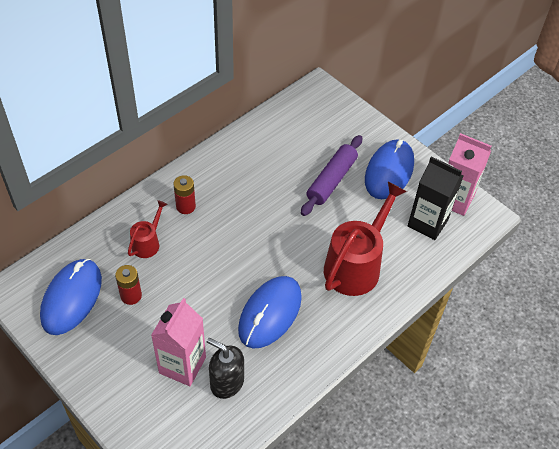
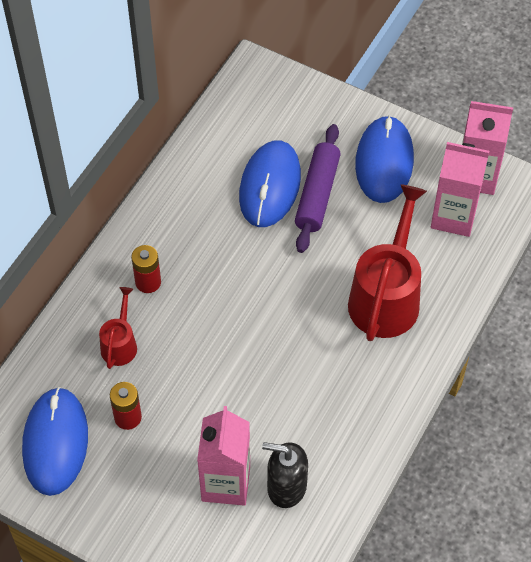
camera: 15 degrees left, 5 degrees up
(270, 313) = (305, 388): blue mouse -> blue mouse (270, 186)
(427, 223) = (453, 216): black carton -> pink carton

